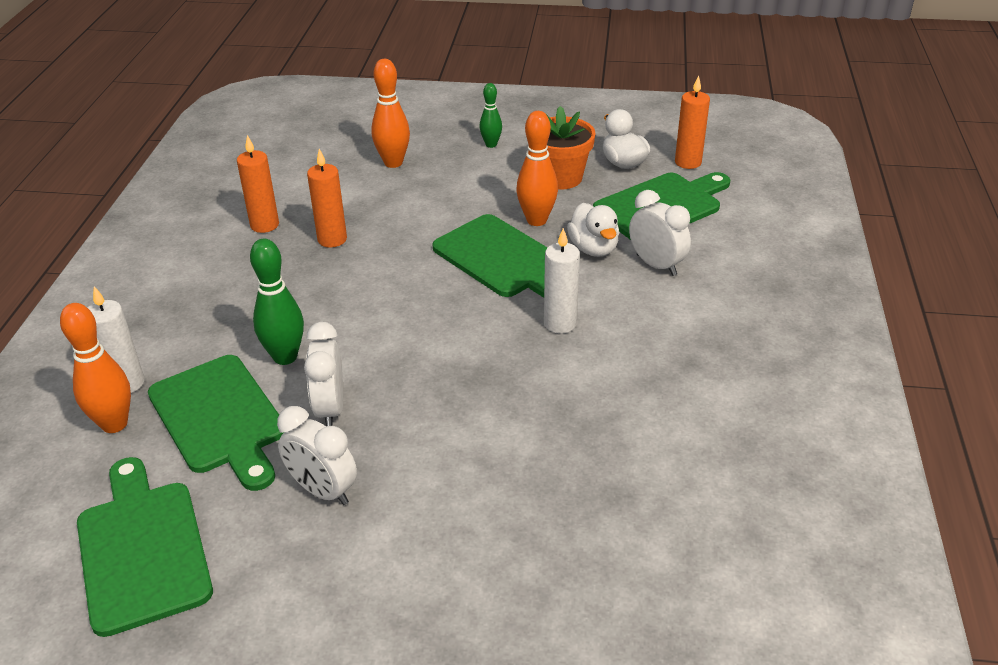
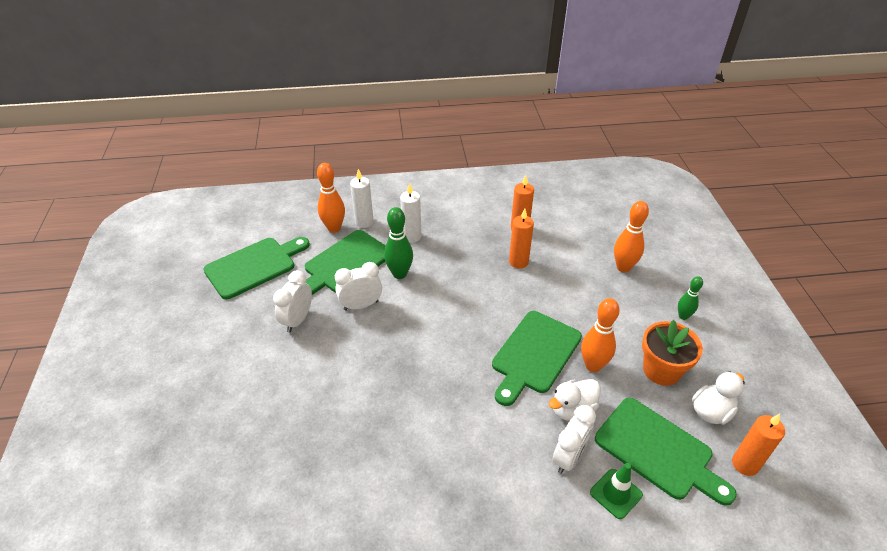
camera: 75 degrees right, 5 degrees up
(560, 323) = (472, 403): white candle -> white candle (412, 236)
(706, 244) = (616, 493): none -> green traffic cone

